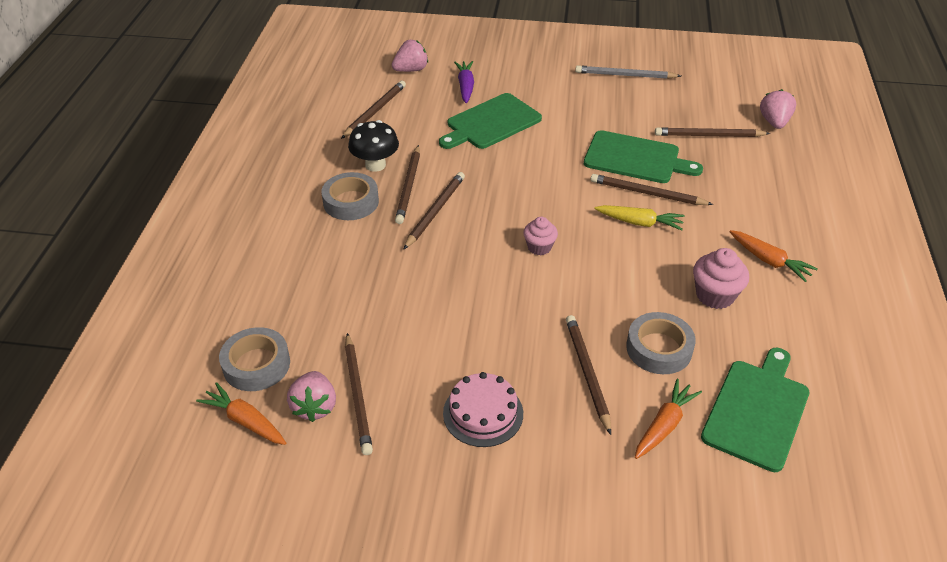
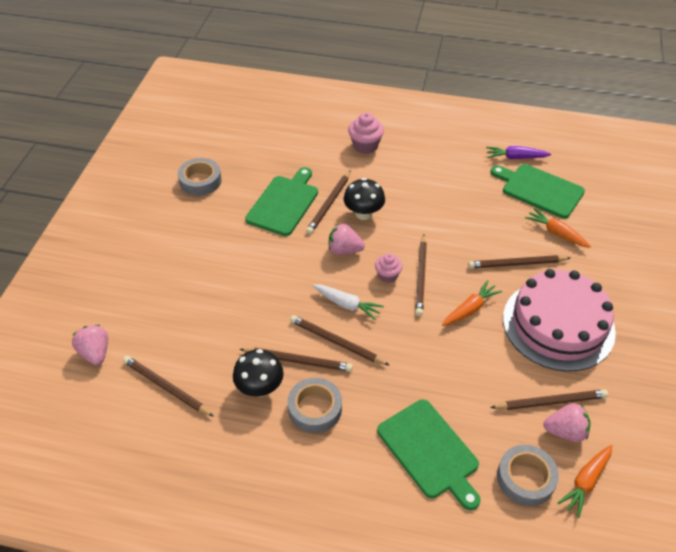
camera: 85 degrees left, 5 degrees up
(465, 86) = (143, 307): purple carrot -> purple carrot (515, 157)
(483, 413) = (558, 324): pink cake -> pink cake, size x1.94
(488, 216) = (347, 305): none -> white carrot
(491, 123) = (211, 292): green cutting board -> green cutting board (429, 451)
(625, 75) = (162, 191): grey pencil -> none
(639, 223) = (363, 213): yellow carrot -> black mushroom
(659, 348) = (492, 224): grey tape -> grey tape (200, 181)
(709, 136) = (262, 157): brown pencil -> brown pencil (421, 276)
(715, 295) = (441, 189): pink cupcake -> pink cupcake (365, 145)
(769, 261) = (408, 156): orange carrot -> orange carrot (470, 309)
(774, 122) = (253, 120): pink strawberry -> pink strawberry (344, 250)

